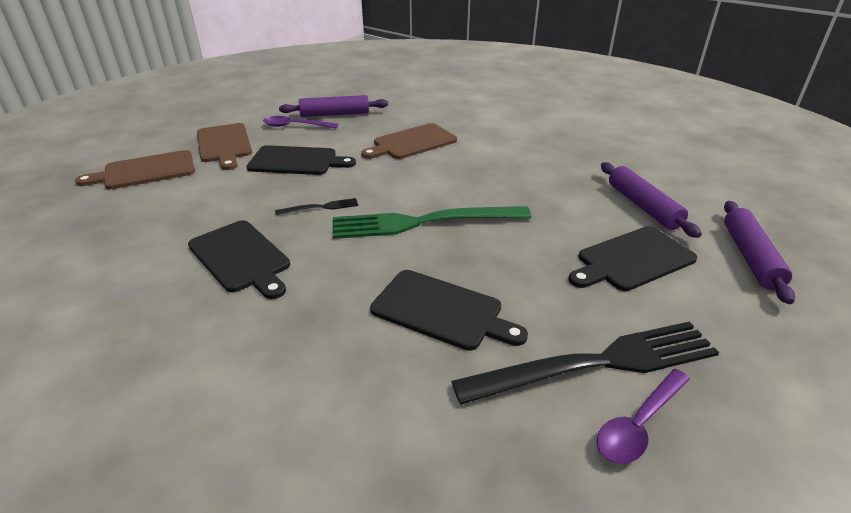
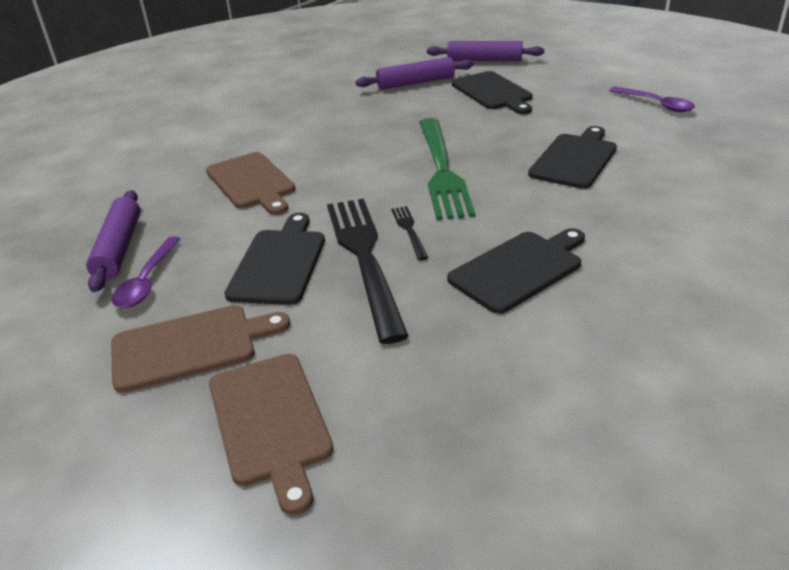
camera: 85 degrees left, 0 degrees up
(597, 363) = (611, 111): black fork -> black fork (364, 258)

